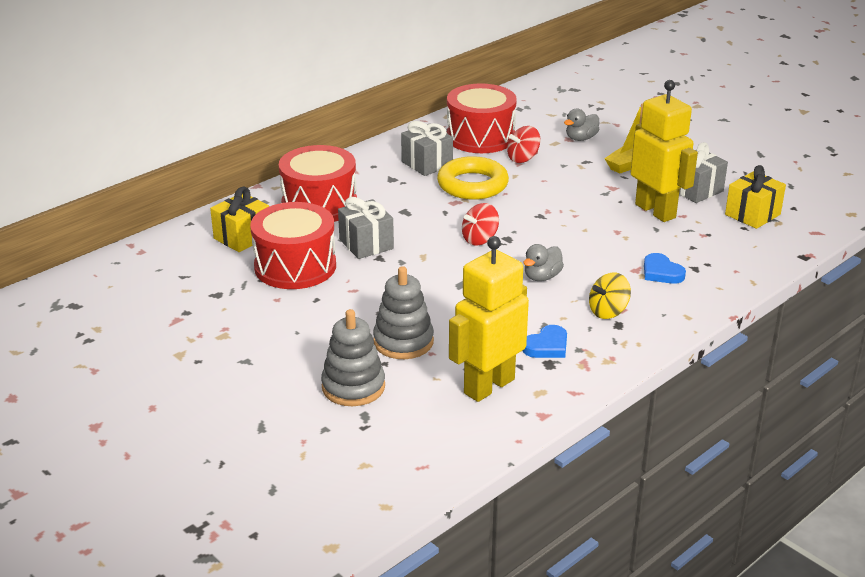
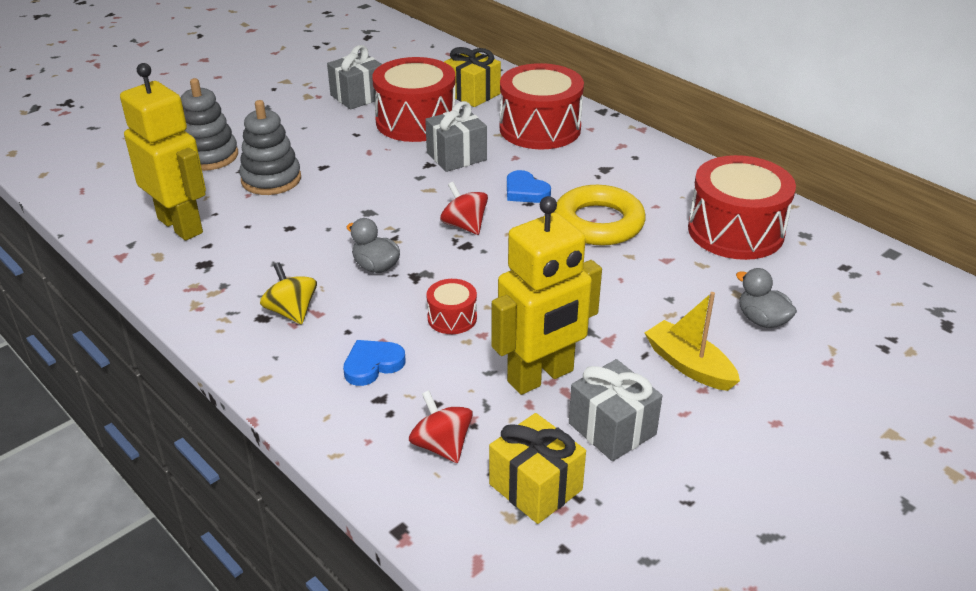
camera: 90 degrees right, 5 degrees up
(427, 164) = (648, 191): grey gift -> grey gift (358, 96)
(523, 158) = (681, 264): red spinning top -> red spinning top (441, 445)
(547, 346) = (236, 264): blue heart -> blue heart (525, 191)
(601, 243) = (452, 318): none -> red drum

